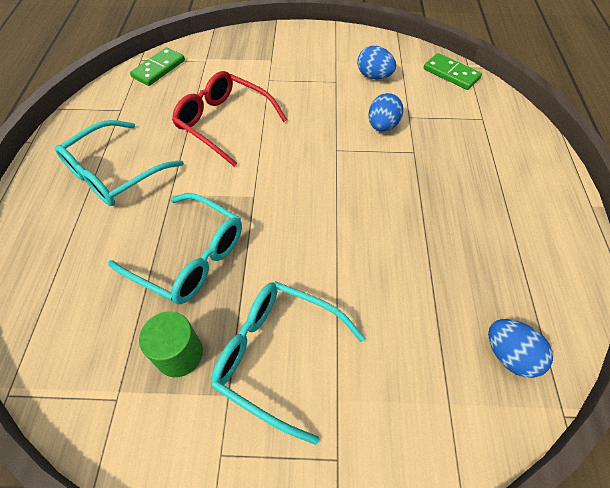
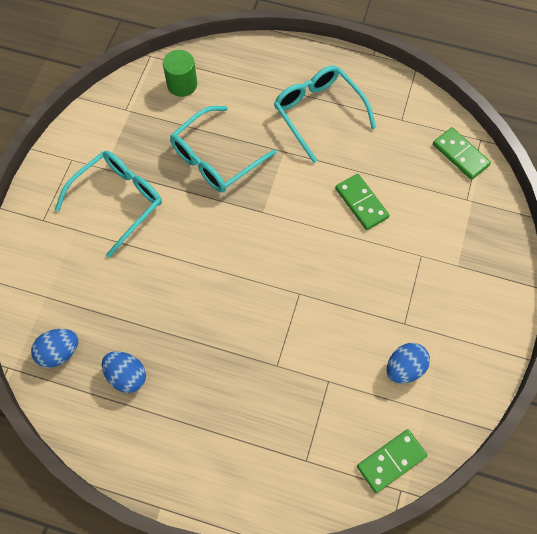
camera: 105 degrees right, 10 degrees up
(179, 354) = (141, 145): green cylinder -> green cylinder (182, 84)
(224, 123) = (361, 203): red glasses -> green domino
(382, 126) = (321, 348): blue egg -> blue egg (127, 376)

